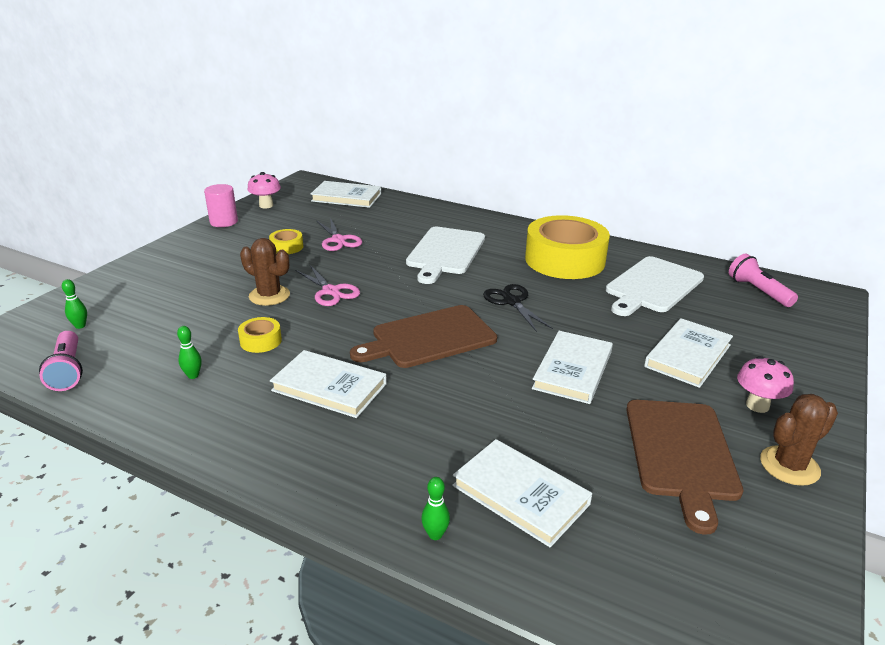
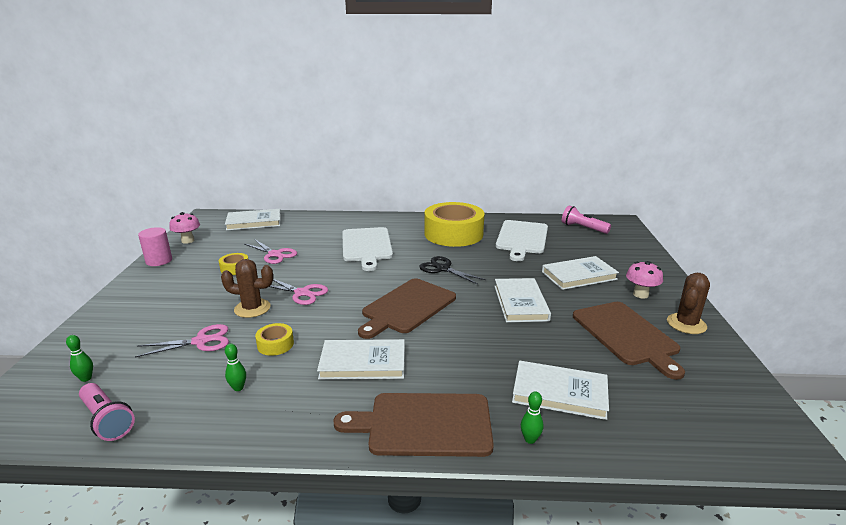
camera: 25 degrees left, 5 degrees down
(197, 317) = (201, 341): none -> pink scissors
(335, 475) = (424, 424): none -> brown cutting board
(688, 356) = (579, 275): white book -> white book turned 60 degrees clockwise

